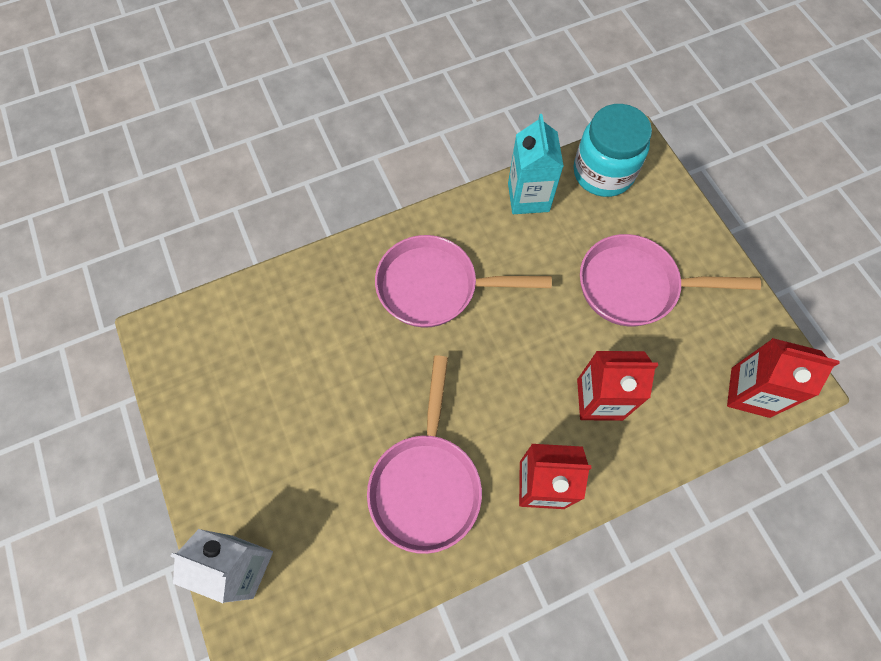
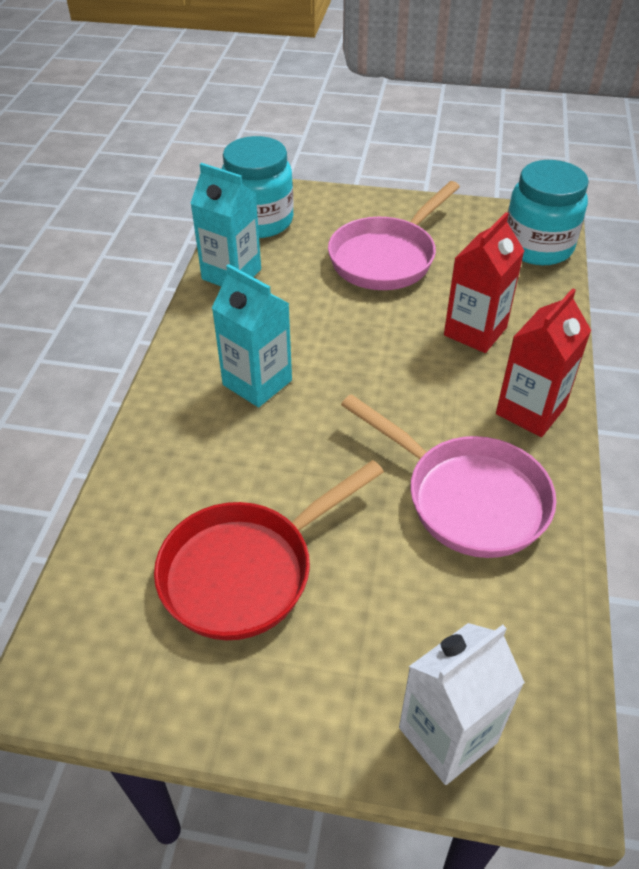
camera: 55 degrees left, 20 degrees down
(284, 384) = (247, 571): none -> red pan
(435, 287) = (257, 382): pink pan -> turquoise carton
(750, 392) = (537, 247): red carton -> turquoise jar

